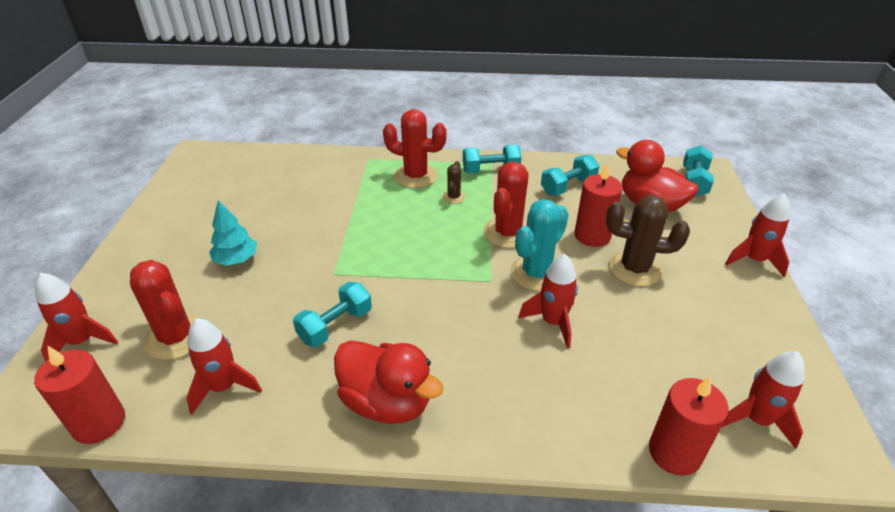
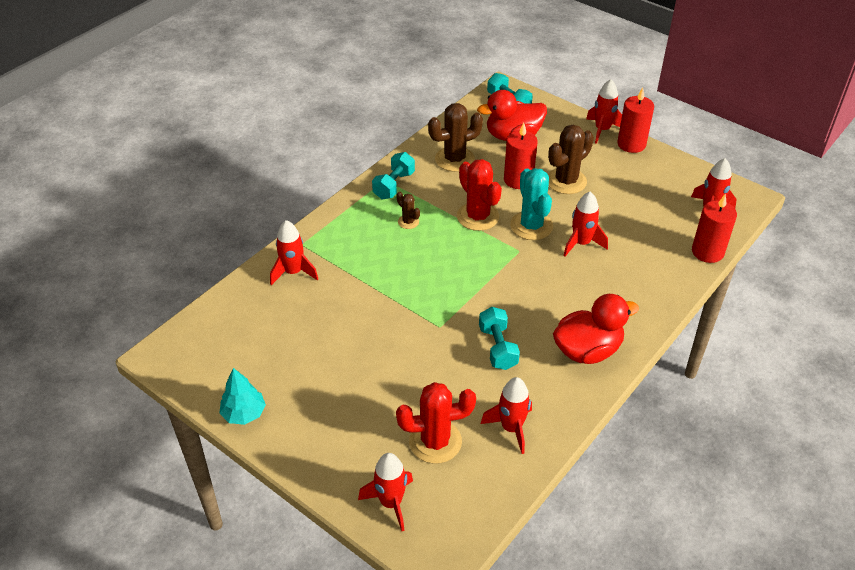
camera: 55 degrees left, 5 degrees up
(99, 423) = (493, 508): red candle -> red candle (631, 144)
(236, 260) = (369, 378): turquoise tree -> turquoise tree (244, 414)
(332, 169) = (293, 272): none -> red rocket
(416, 176) = (358, 229): red cactus -> none
(568, 186) = (454, 159): turquoise dumbbell -> brown cactus

